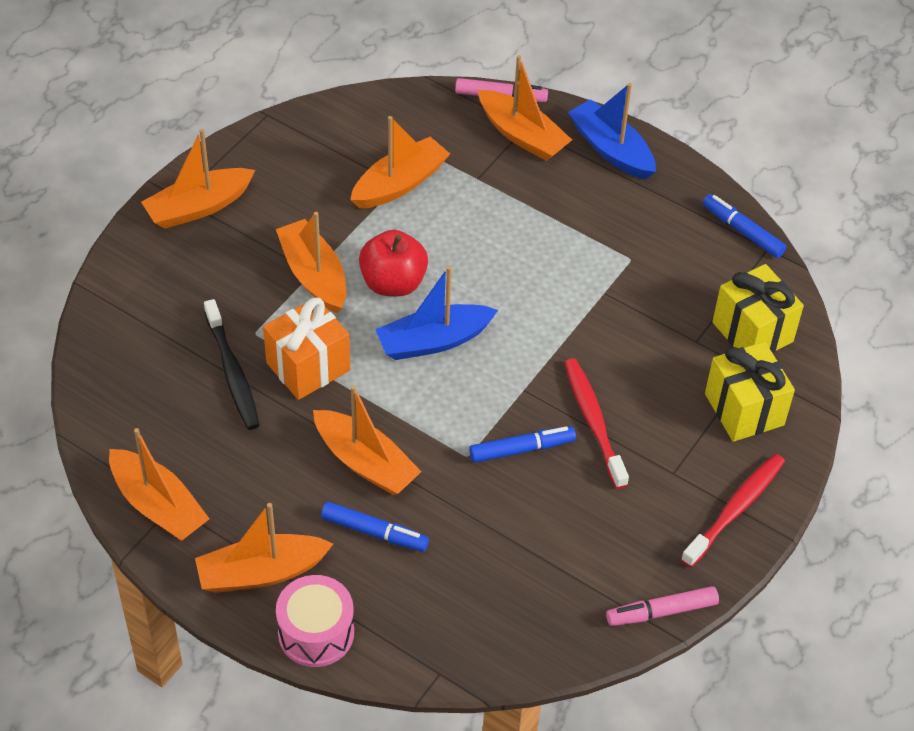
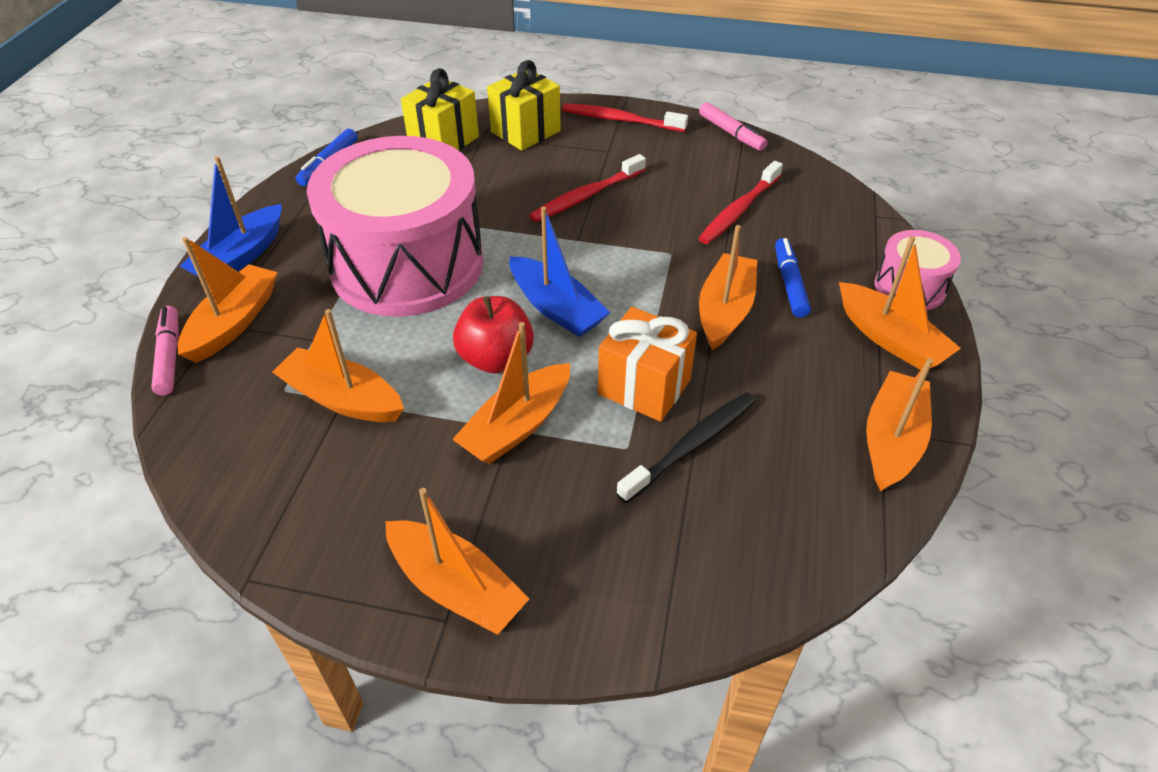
camera: 110 degrees left, 5 degrees down
(507, 545) = (738, 210): none -> red toothbrush
(521, 449) = (641, 225): blue marker -> none
(546, 255) = (407, 264): none -> pink drum

